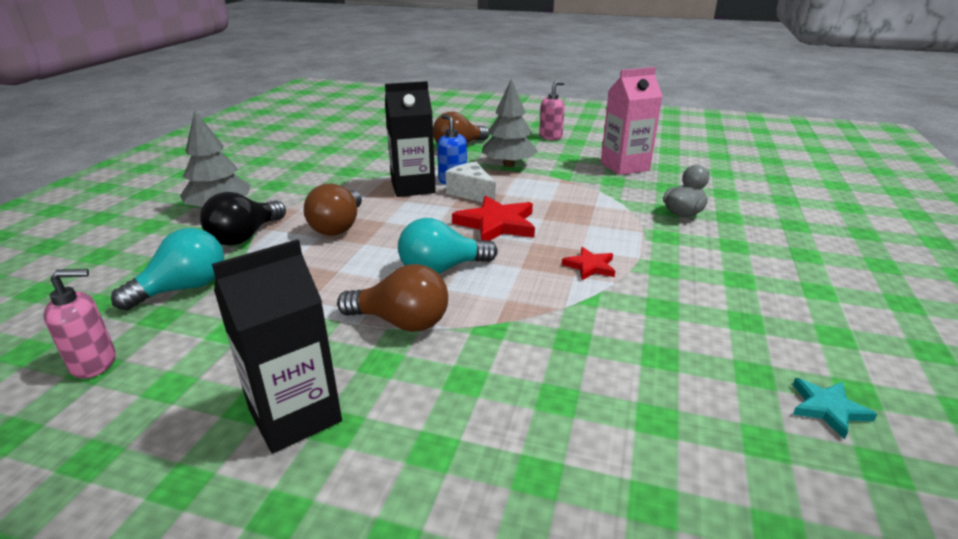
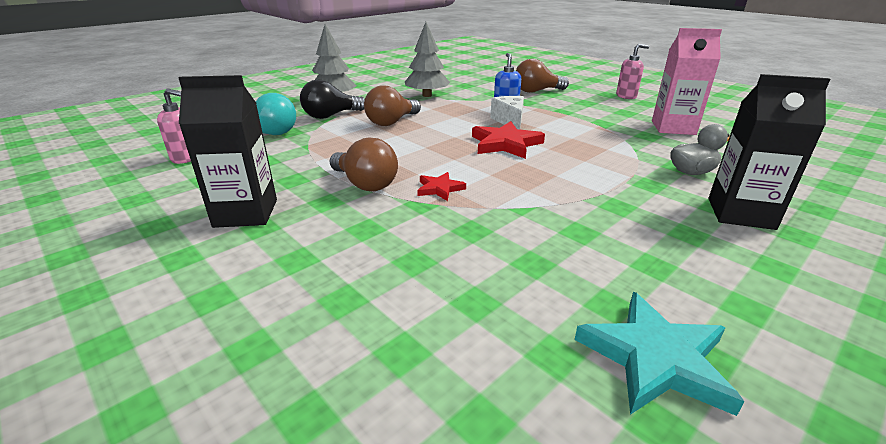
camera: 30 degrees right, 0 degrees up
(413, 187) = (470, 110): black carton -> black carton (740, 213)
(442, 269) = (430, 161): turquoise light bulb -> none
(508, 165) = (564, 108): grey tree -> grey tree (427, 95)
(590, 266) = (549, 188): red star -> red star (439, 189)
(827, 408) = (655, 358): turquoise star -> turquoise star, size x1.80

